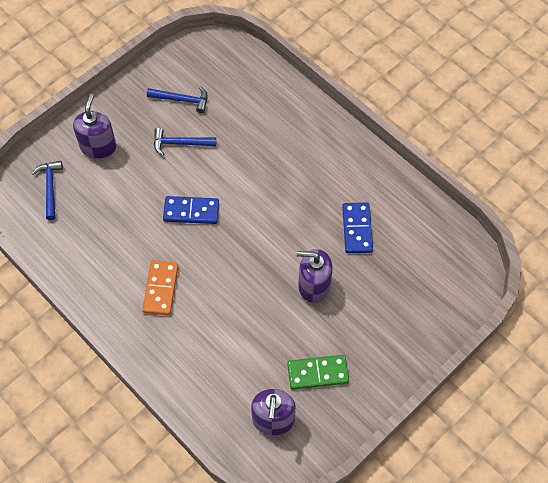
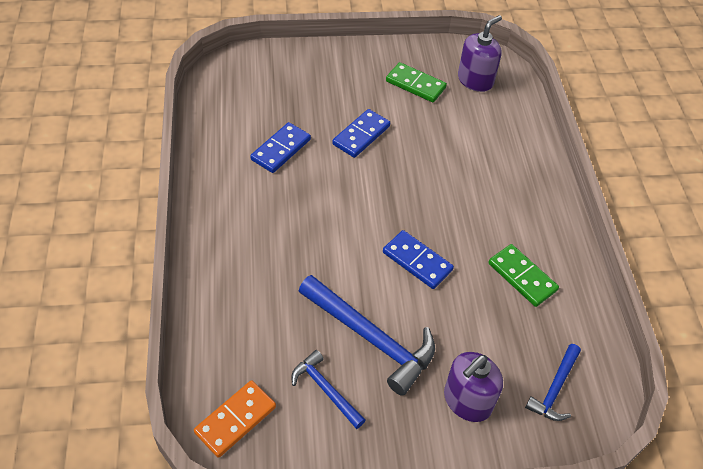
camera: 145 degrees left, 10 degrees down
(114, 250) = (522, 277): none -> green domino
(161, 289) = (499, 215): orange domino -> orange domino (235, 419)
(180, 143) = (371, 338): blue hammer -> blue hammer, size x1.78
(314, 285) = (361, 135): purple soap dispenser -> blue domino

